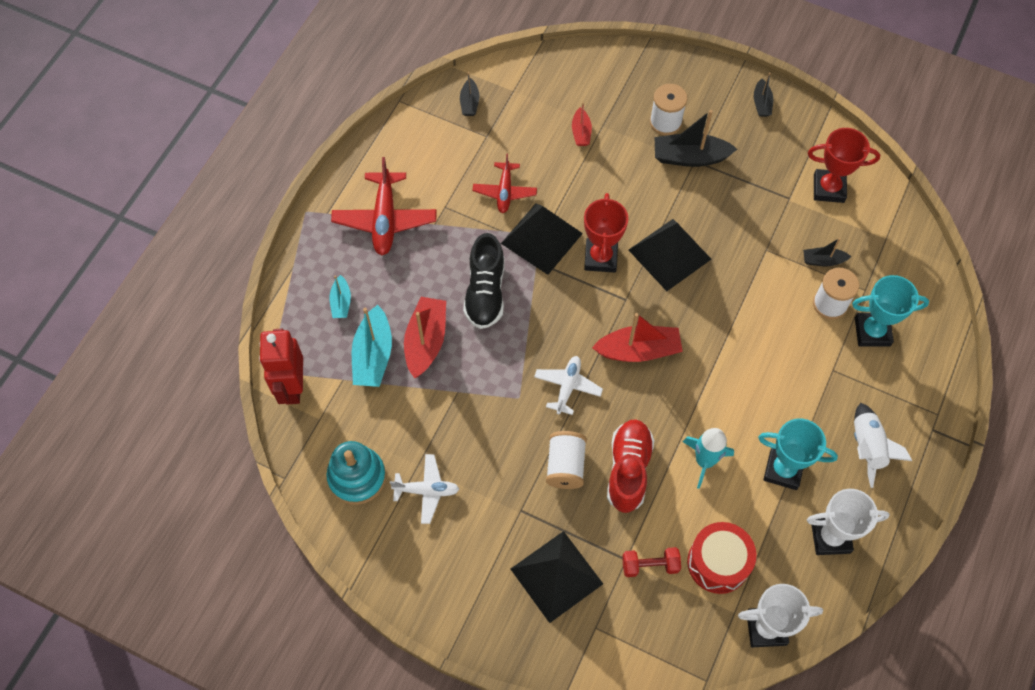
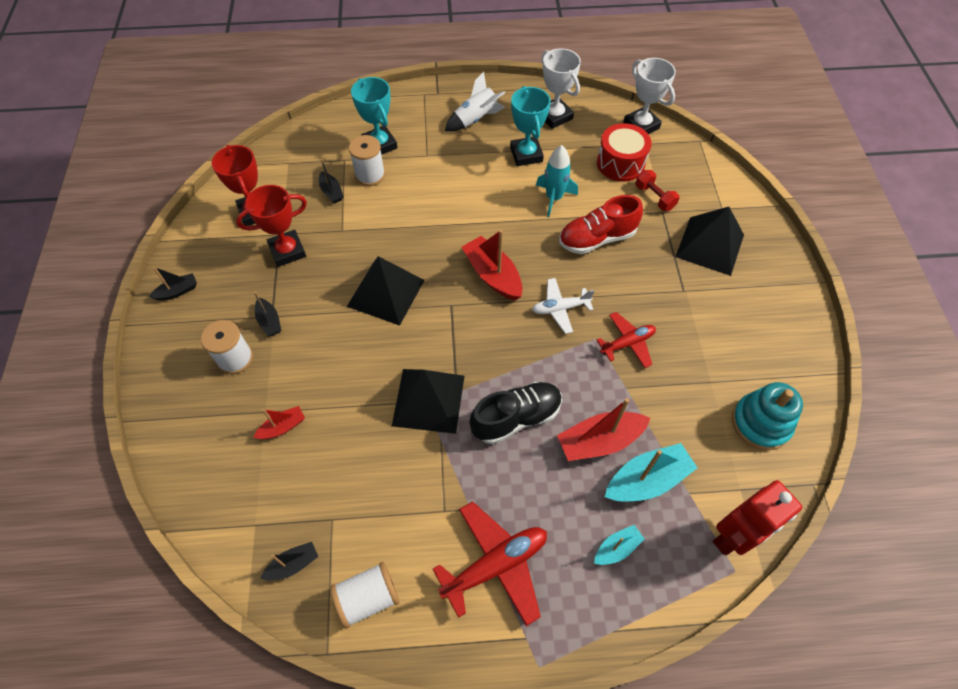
camera: 120 degrees left, 5 degrees down
(426, 490) = (725, 363): white plane -> none
(505, 192) = (393, 461): red plane -> red plane (627, 343)
(565, 466) = (626, 279): white spool -> white spool (368, 598)
(600, 257) = (420, 342): red trophy -> red trophy (287, 251)
(690, 157) = (269, 321): black boat -> black boat, size x0.55

